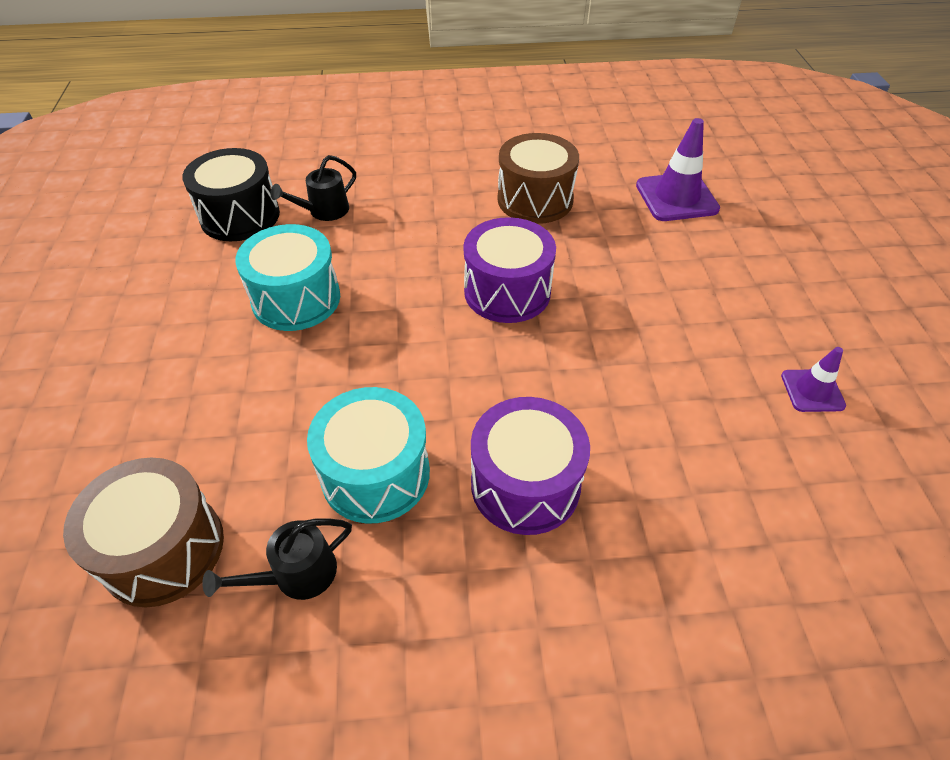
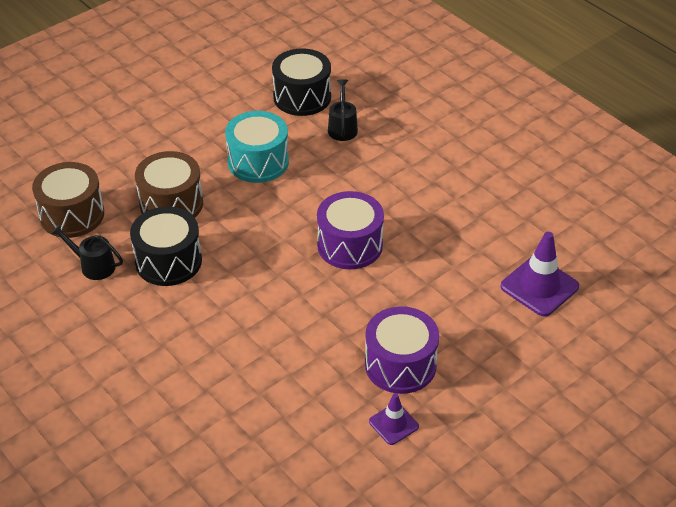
camera: 55 degrees right, 5 degrees down
(324, 211) = (342, 127): black watering can -> black watering can turned 75 degrees clockwise
(375, 474) = (168, 261): turquoise drum -> black drum
(525, 484) = (209, 321): purple drum -> purple drum (400, 365)
(535, 199) = (457, 215): brown drum -> brown drum (171, 204)

